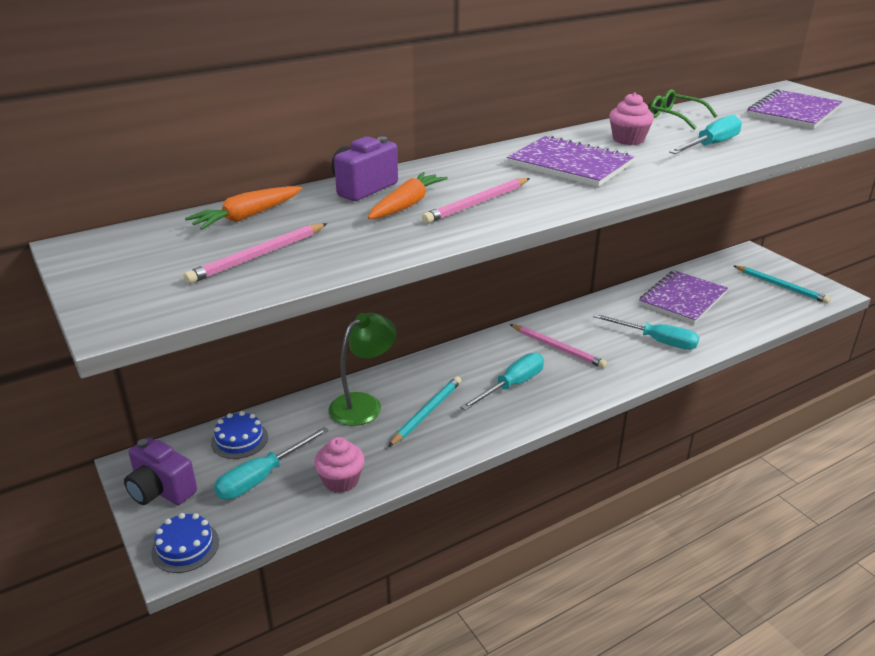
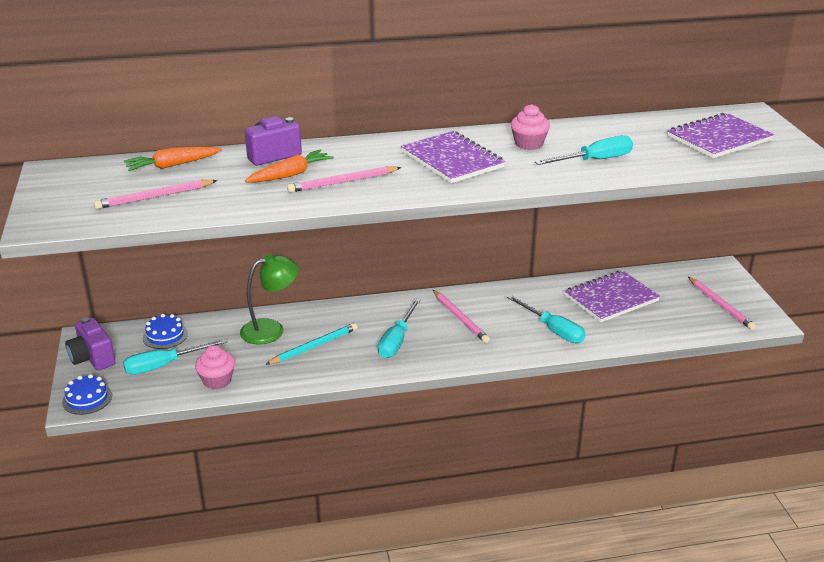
camera: 20 degrees right, 0 degrees up
(511, 386) = (397, 340): turquoise screwdriver -> turquoise screwdriver turned 135 degrees clockwise
(675, 117) = (599, 128): green glasses -> none
(780, 286) = (720, 305): turquoise pencil -> pink pencil

